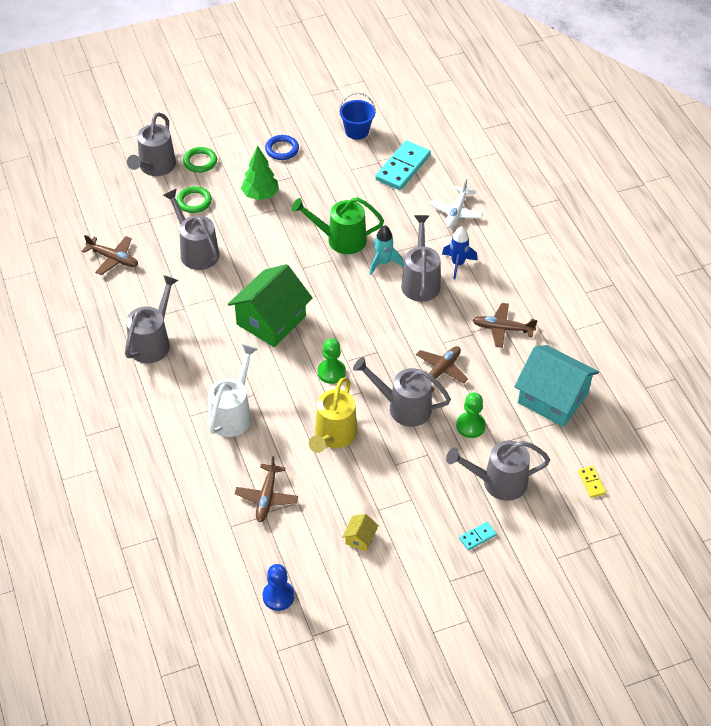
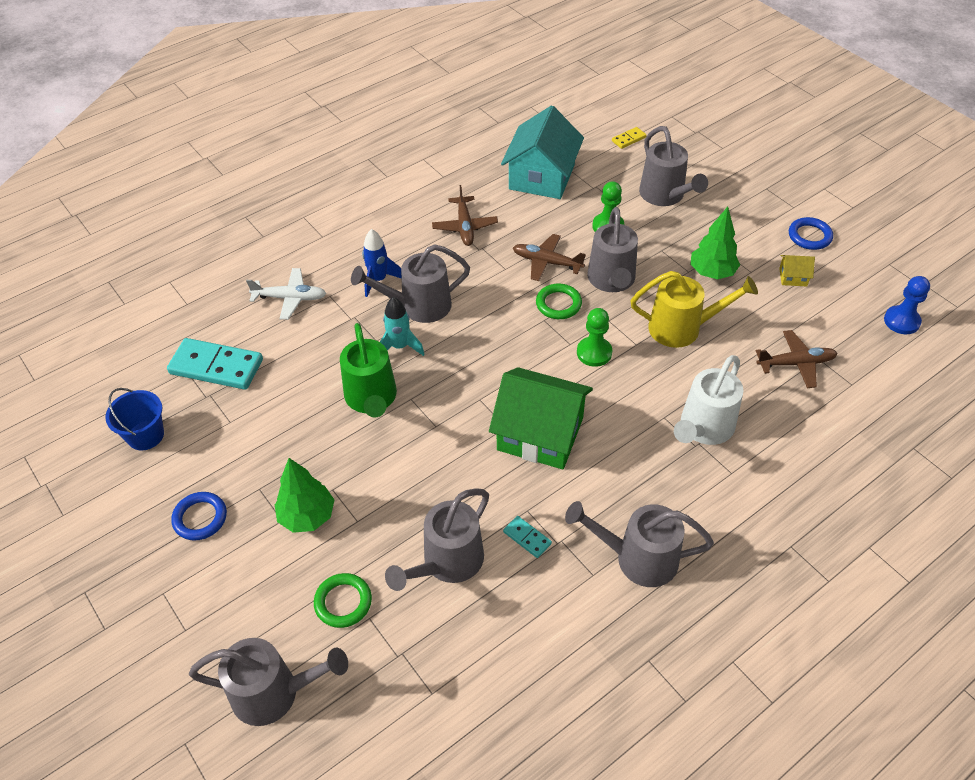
camera: 105 degrees left, 0 degrees up
(113, 258) = (501, 677): brown plane -> none
(200, 162) = (248, 625): green ring -> green ring (558, 304)
(233, 413) = (703, 429): white watering can -> white watering can turned 60 degrees counterclockwise
(387, 480) = (711, 273): none -> green tree
(406, 575) = (809, 236): none -> blue ring
(477, 537) = (735, 198): turquoise domino -> turquoise domino (527, 538)

